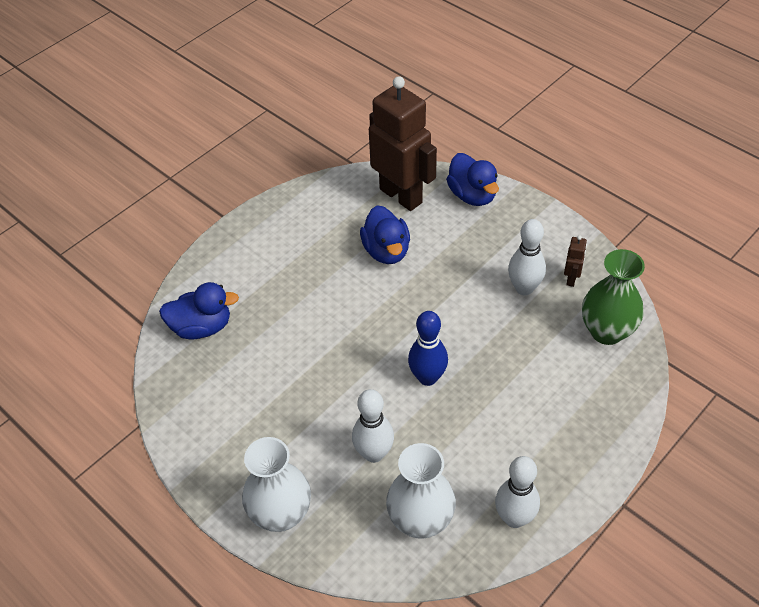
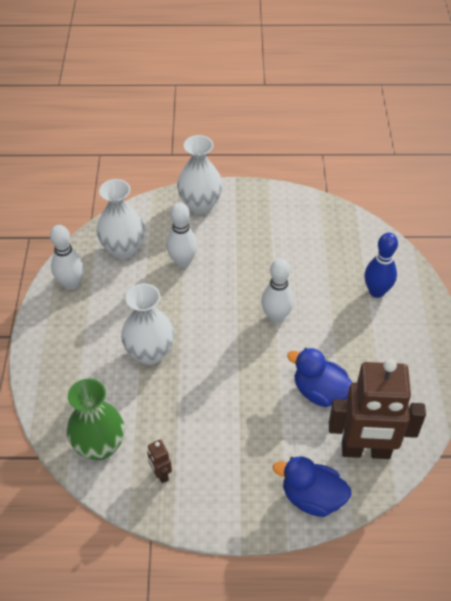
camera: 135 degrees right, 0 degrees up
(202, 327) = (366, 256): blue duck -> none
(427, 377) = (195, 324): blue bowling pin -> blue bowling pin (376, 291)
(495, 380) = (150, 353): none -> white vase
(524, 288) = (190, 437): white bowling pin -> white bowling pin (276, 317)

